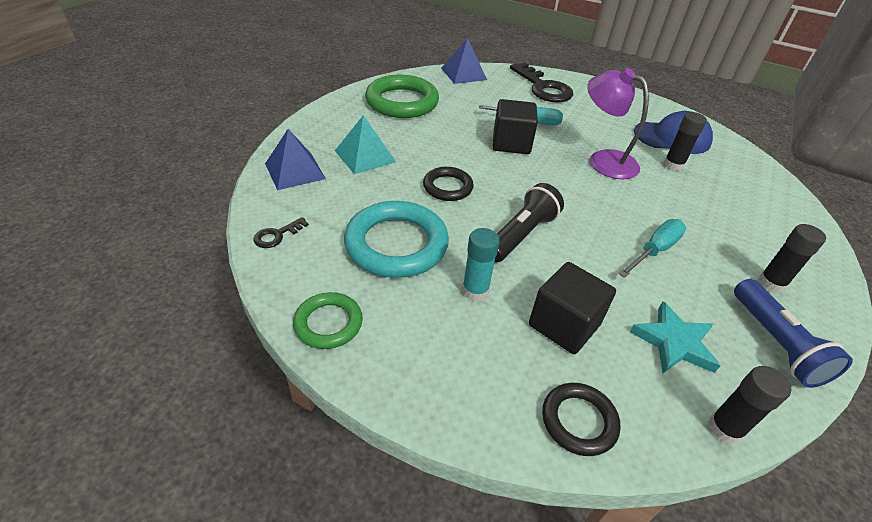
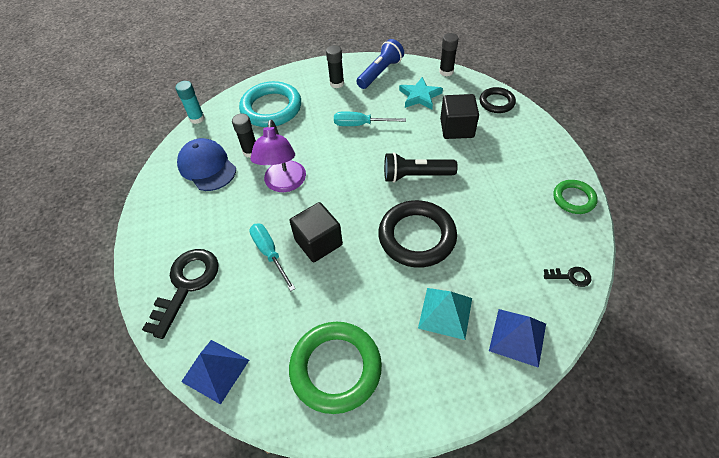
camera: 125 degrees left, 10 degrees up
(396, 244) = (496, 218): turquoise ring -> turquoise ring (271, 108)
(447, 187) = (417, 237): black ring -> black ring, size x1.78
(475, 290) = (480, 166): turquoise glue stick -> turquoise glue stick (197, 118)

